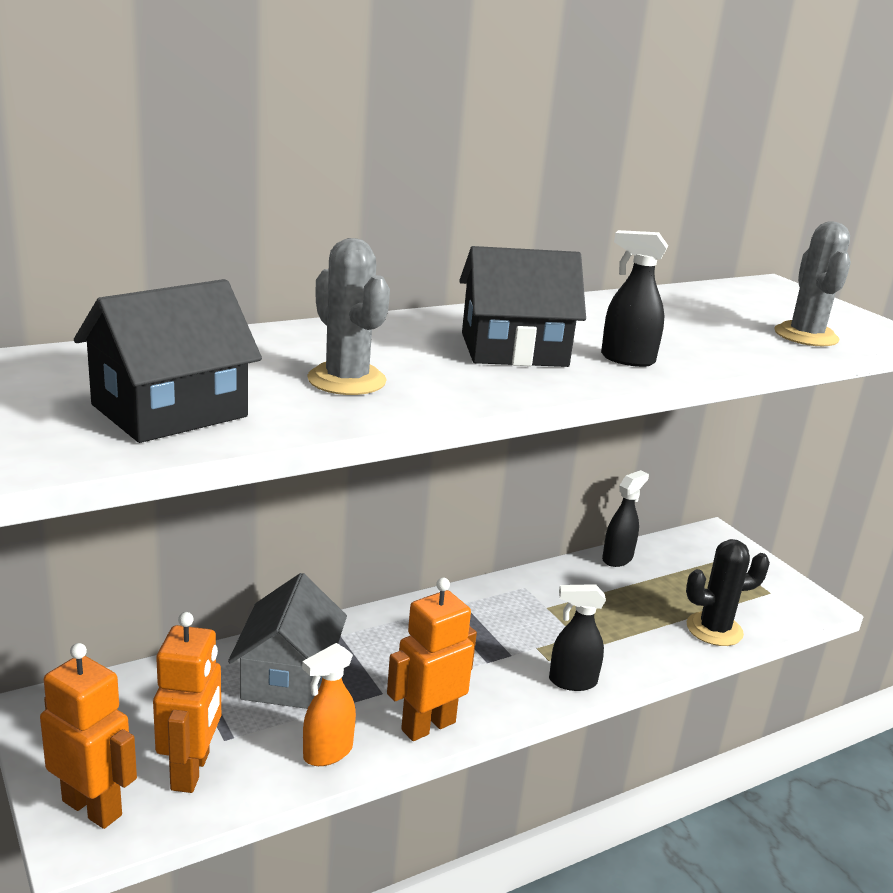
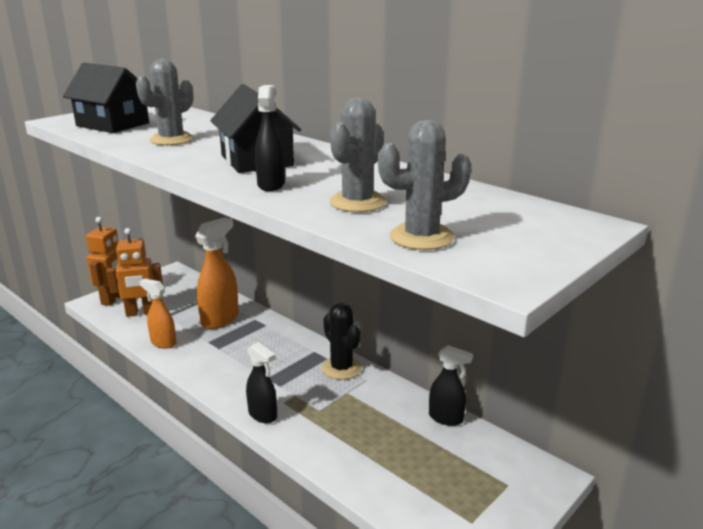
camera: 75 degrees right, 0 degrees up
(288, 677) = (220, 319): grey house -> orange spray bottle
(428, 726) = (195, 368): orange robot -> none
(572, 681) = (263, 415): black spray bottle -> black spray bottle turned 150 degrees clockwise
(703, 337) = (357, 202): none -> grey cactus
(714, 629) = (376, 484): black cactus -> black cactus (341, 368)

